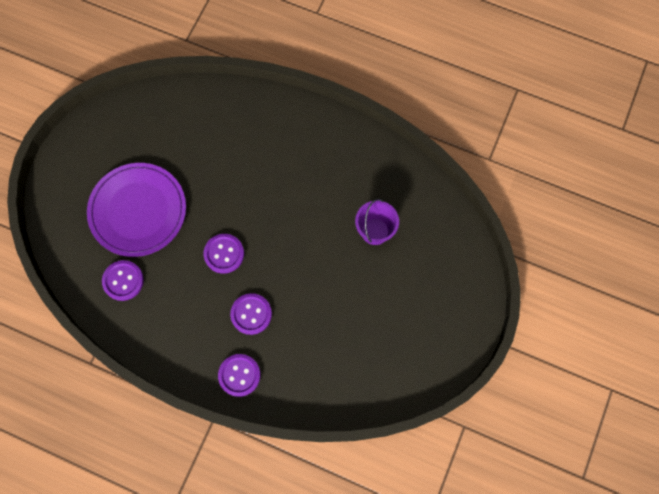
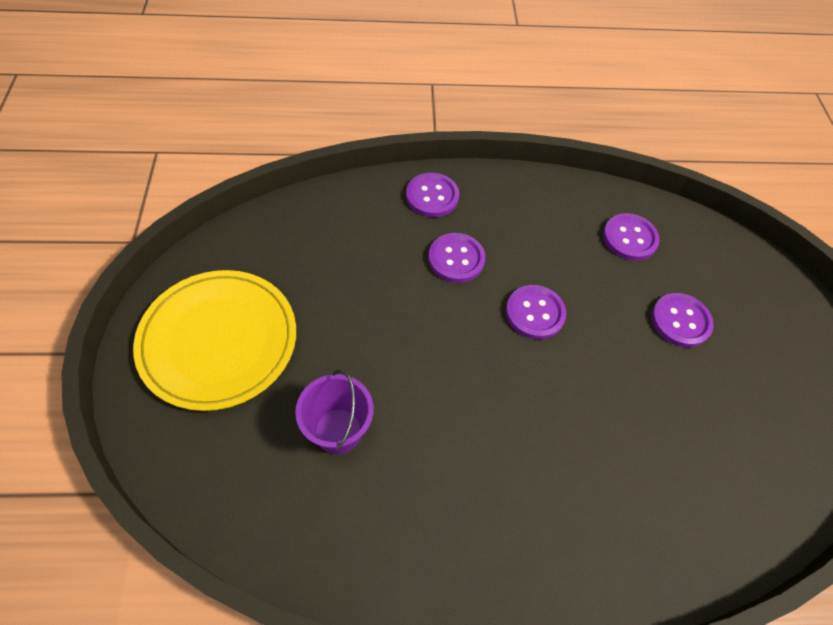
camera: 150 degrees right, 15 degrees down
(138, 211) = (680, 321): purple plate -> purple button
(425, 316) = (218, 340): none -> yellow plate

